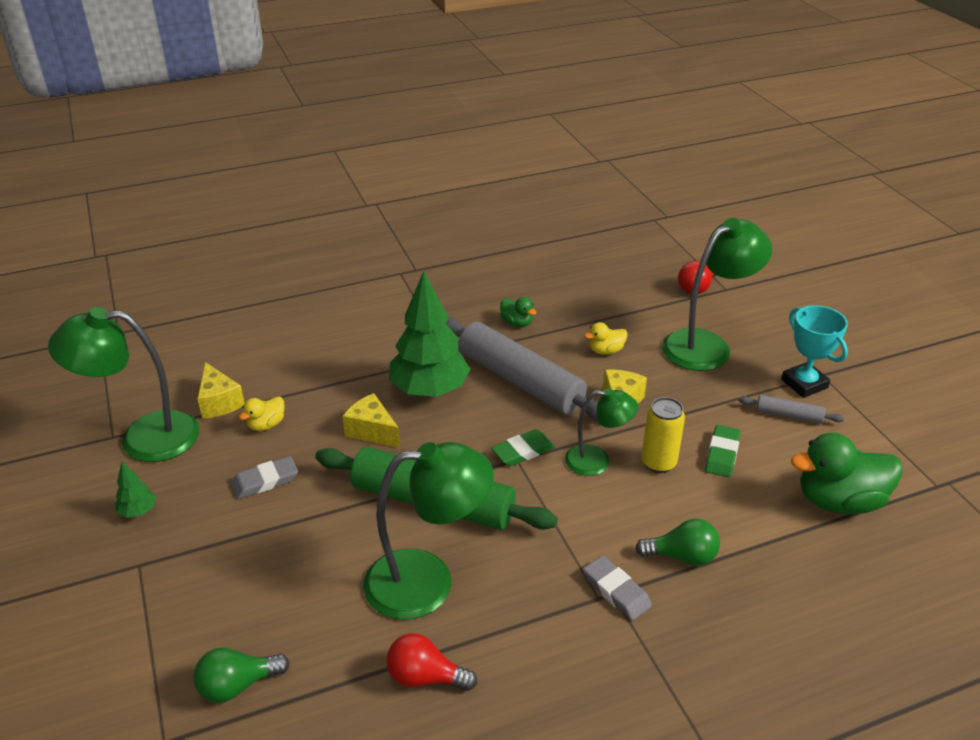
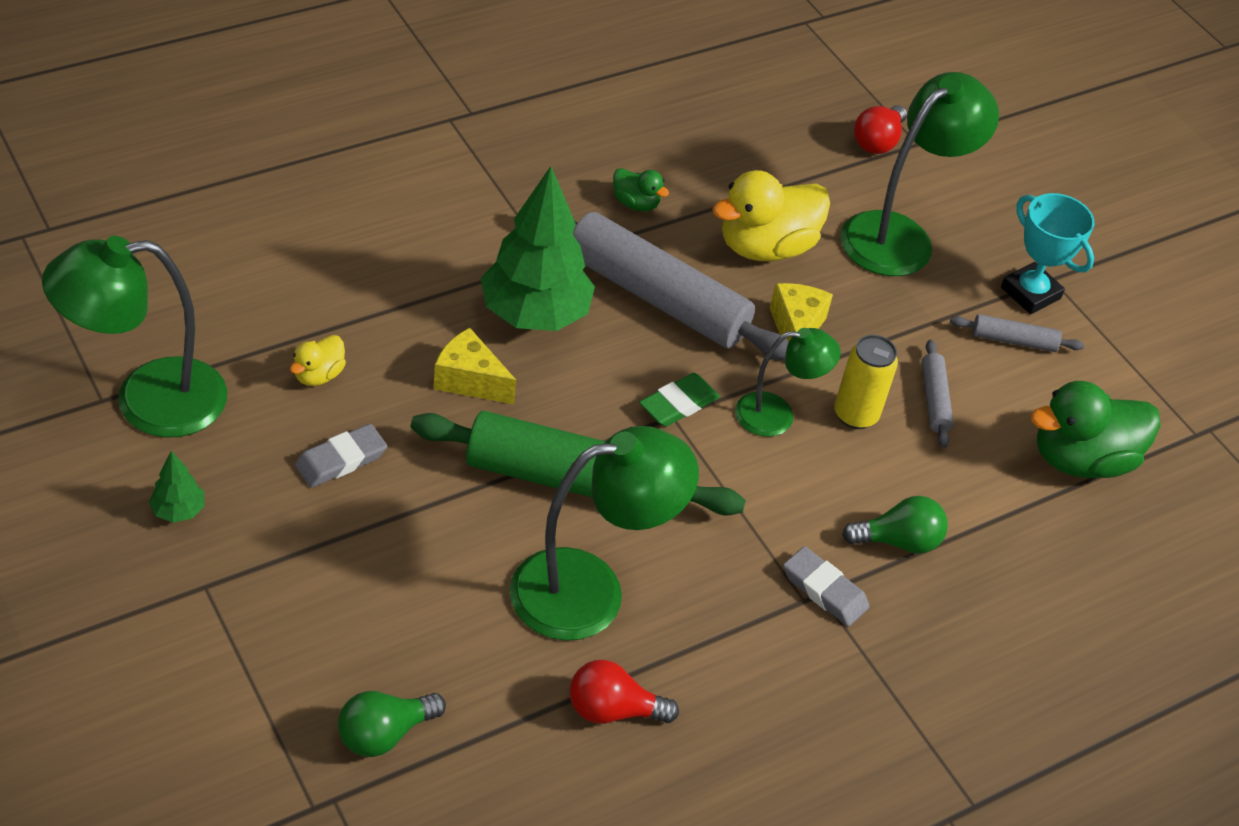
camera: 15 degrees left, 10 degrees up
(219, 402) = (240, 341): yellow cheese -> none
(606, 351) = (765, 247): yellow duck -> yellow duck, size x2.06
(722, 454) = (934, 400): green eraser -> grey rolling pin

